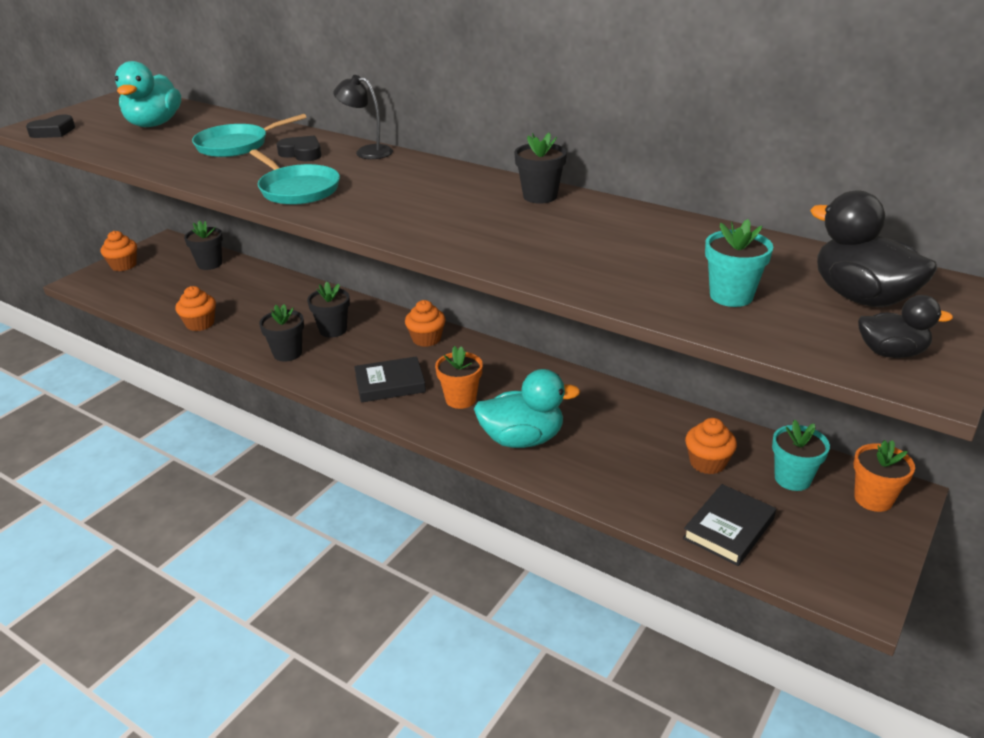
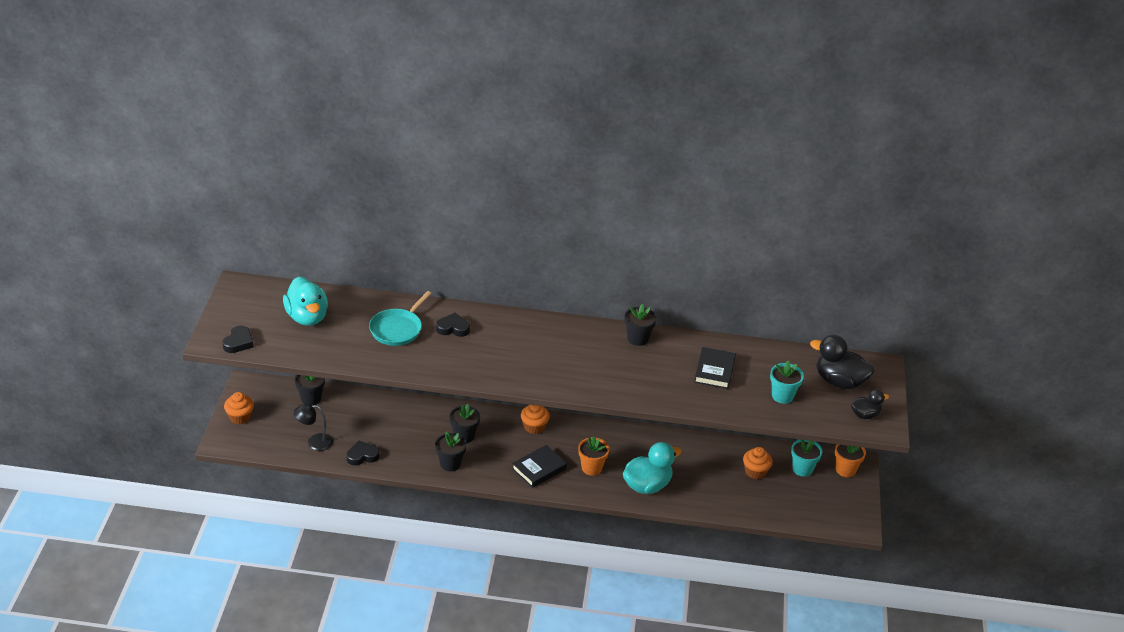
camera: 30 degrees left, 5 degrees up
(200, 324) = (362, 456): orange cupcake -> black heart
(297, 189) = (487, 366): turquoise pan -> none
(367, 152) = (495, 317): black lamp -> black lamp (314, 442)
(728, 529) = (785, 508): black book -> black book (714, 371)

